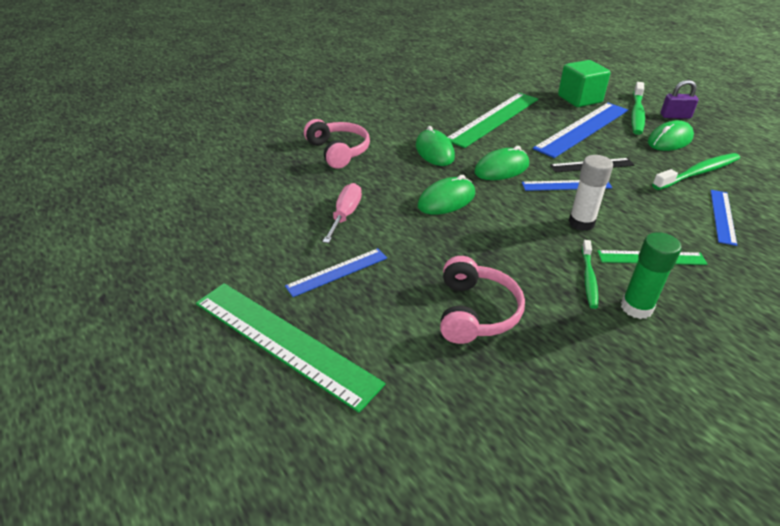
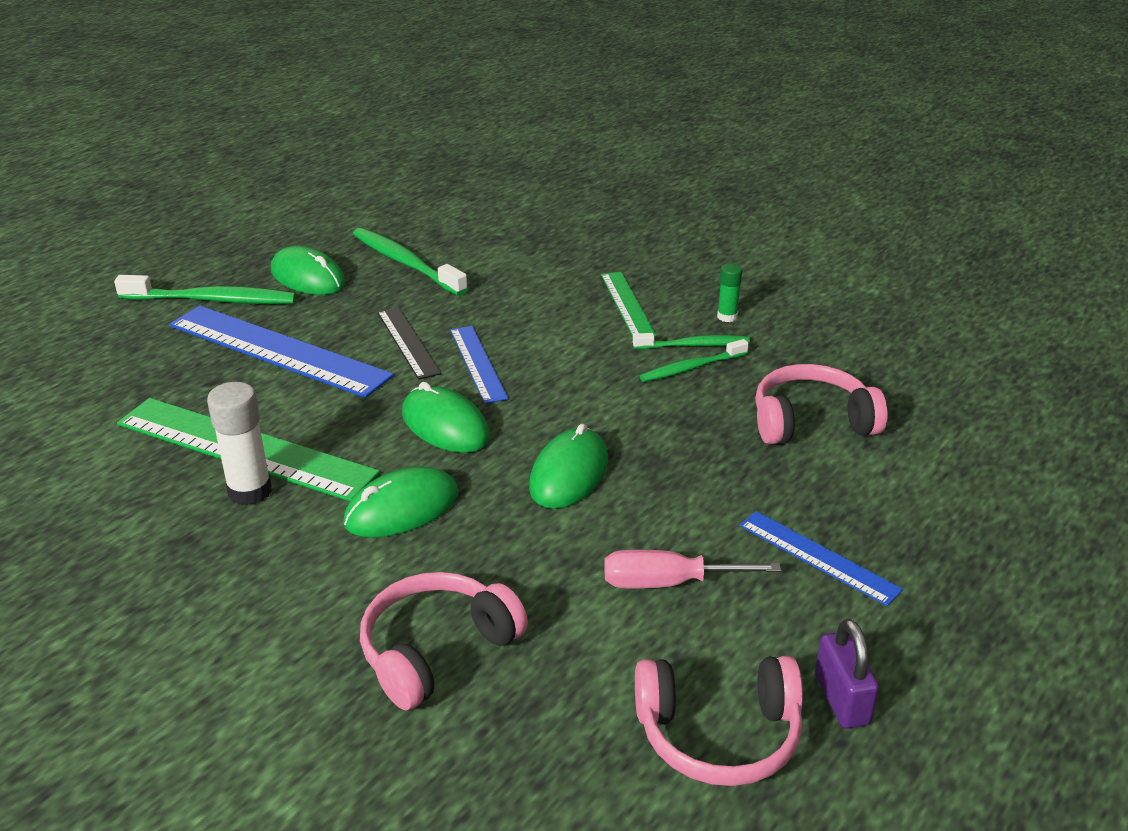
camera: 105 degrees left, 5 degrees down
(246, 209) = (719, 735): none -> pink headphones
(284, 341) = (985, 574): green ruler -> none
(446, 200) = (569, 474): green mouse -> green mouse turned 75 degrees clockwise
(556, 270) = (691, 368): none -> green toothbrush
(579, 99) = (147, 354): green cube -> none
(581, 223) = (575, 350): white glue stick -> white glue stick (250, 491)
(636, 308) = (727, 317): green glue stick -> green glue stick, size x0.57
(675, 116) = (219, 268): purple padlock -> purple padlock (841, 699)
(722, 216) = (512, 256): blue ruler -> none

